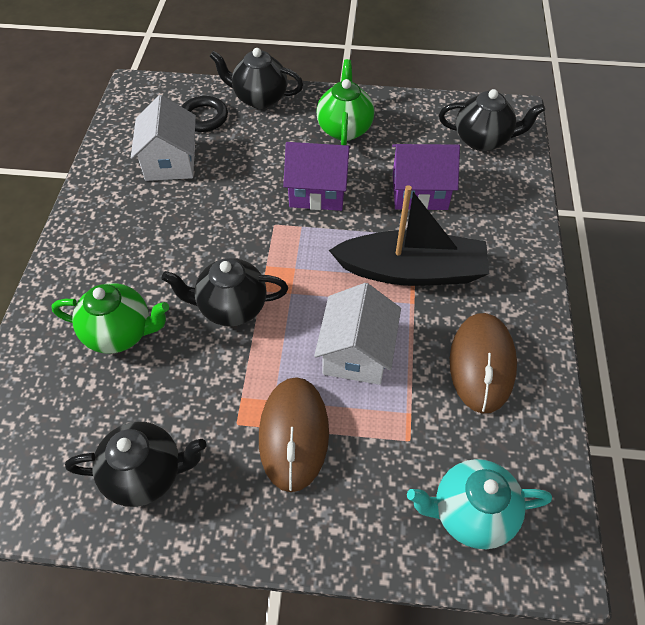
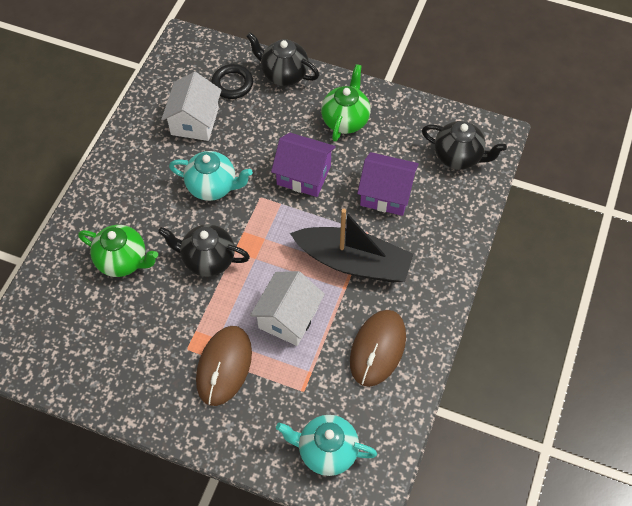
camera: 15 degrees right, 5 degrees up
(146, 474) = (117, 368): black teapot -> none
(213, 225) = (213, 187): none -> turquoise teapot

